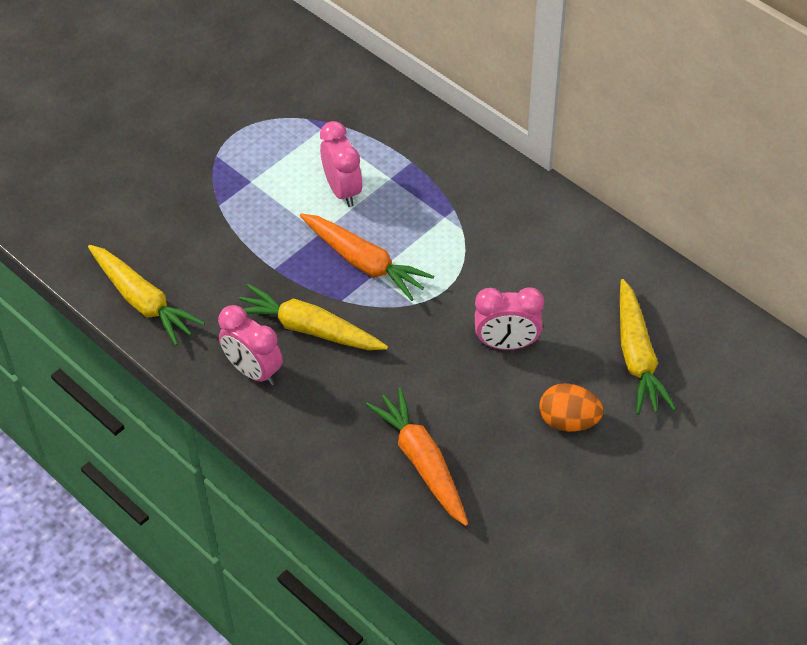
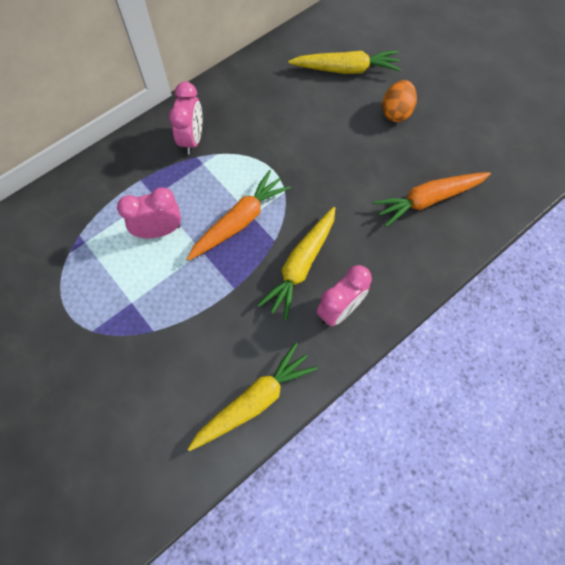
camera: 85 degrees left, 15 degrees up
(507, 344) = (328, 138): pink clock -> pink clock (192, 139)

